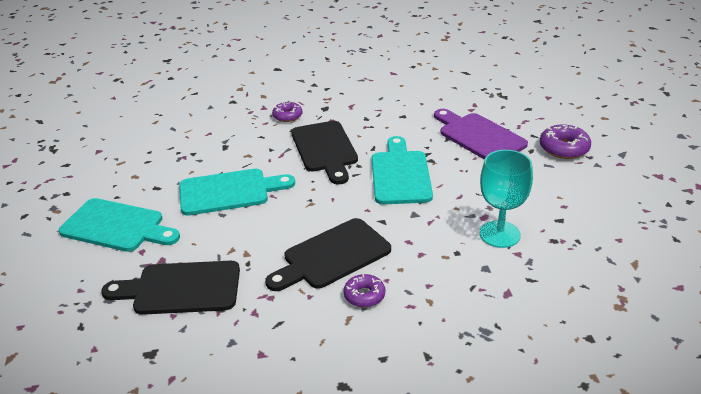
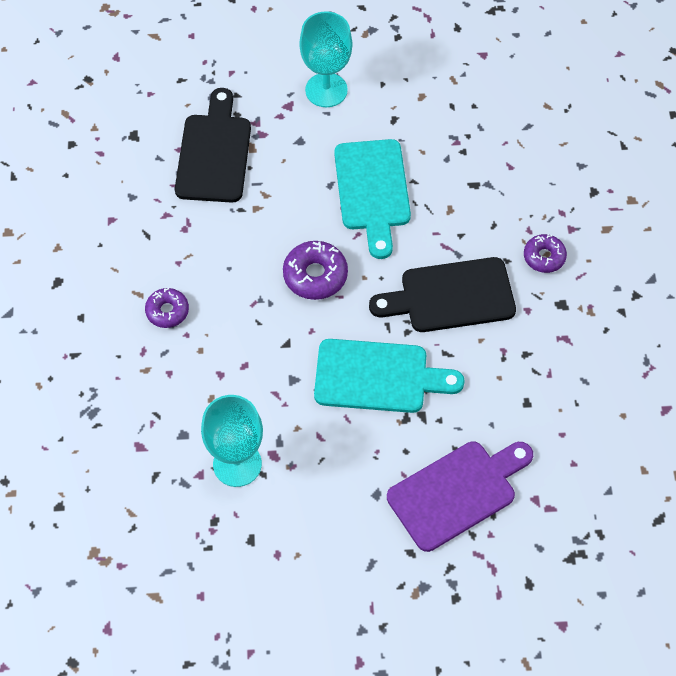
camera: 95 degrees right, 25 degrees up
(117, 226) = (326, 90): turquoise cutting board -> turquoise goblet
(332, 256) = (235, 287): black cutting board -> none
(564, 148) = (409, 599): purple donut -> purple donut (315, 275)

